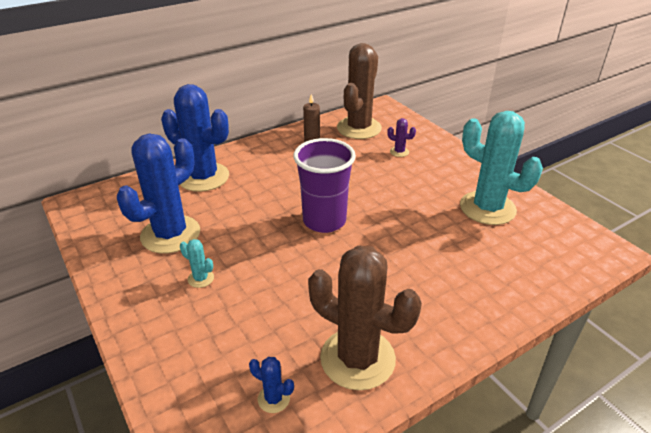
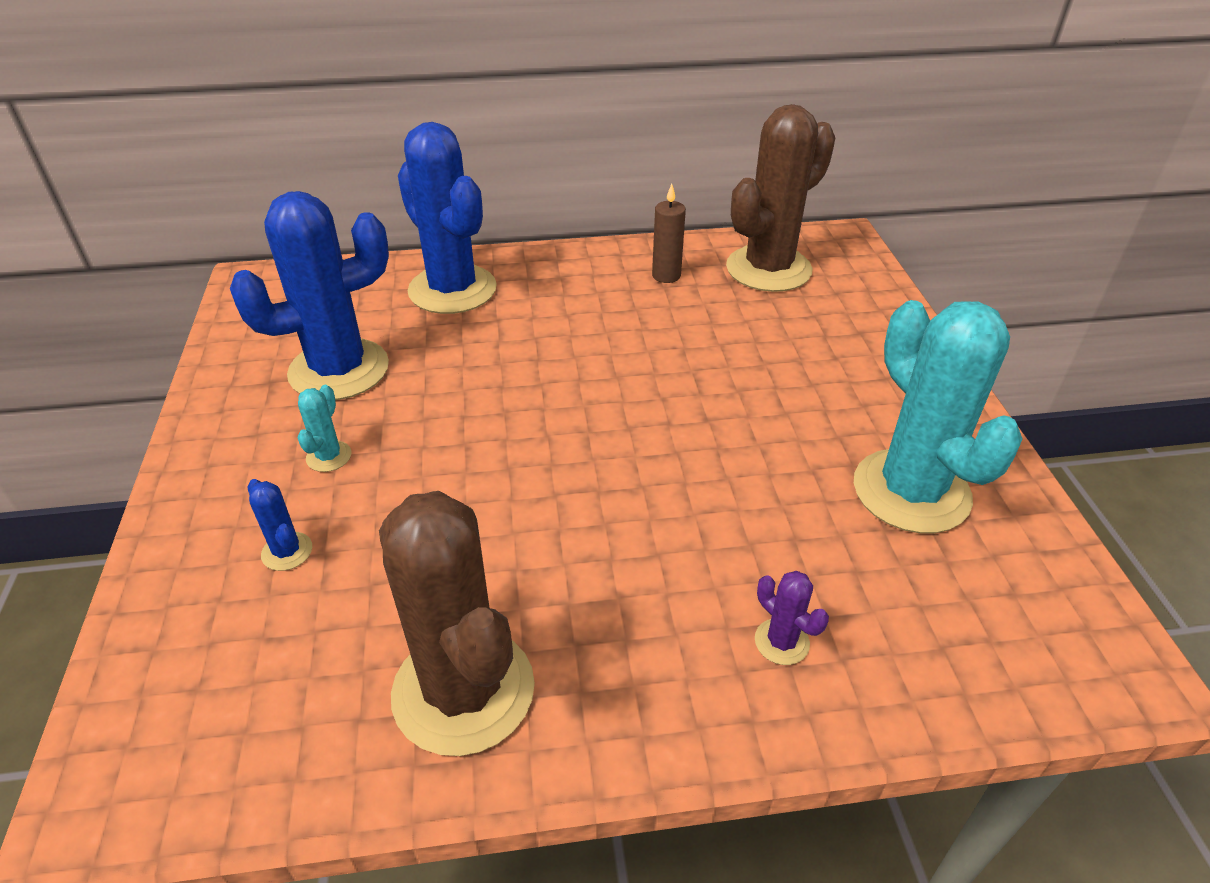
camera: 25 degrees right, 5 degrees up
(201, 278) = (329, 456): turquoise cactus -> turquoise cactus turned 45 degrees clockwise
(273, 399) = (285, 703): blue cactus -> blue cactus (287, 551)
(324, 221) = (587, 421): purple cup -> none
(399, 152) = (812, 332): purple cactus -> purple cactus (781, 642)

